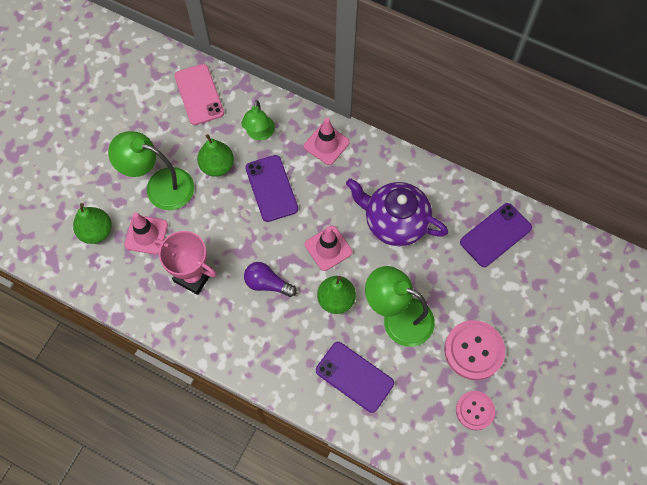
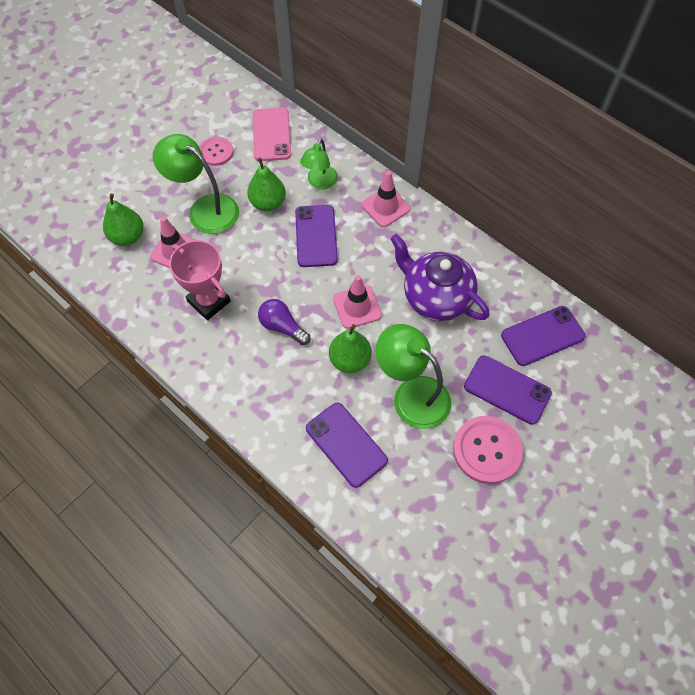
camera: 15 degrees right, 5 degrees down
(475, 410) = (470, 516): pink button -> pink button (216, 152)
(477, 292) = (507, 389): none -> purple phone

